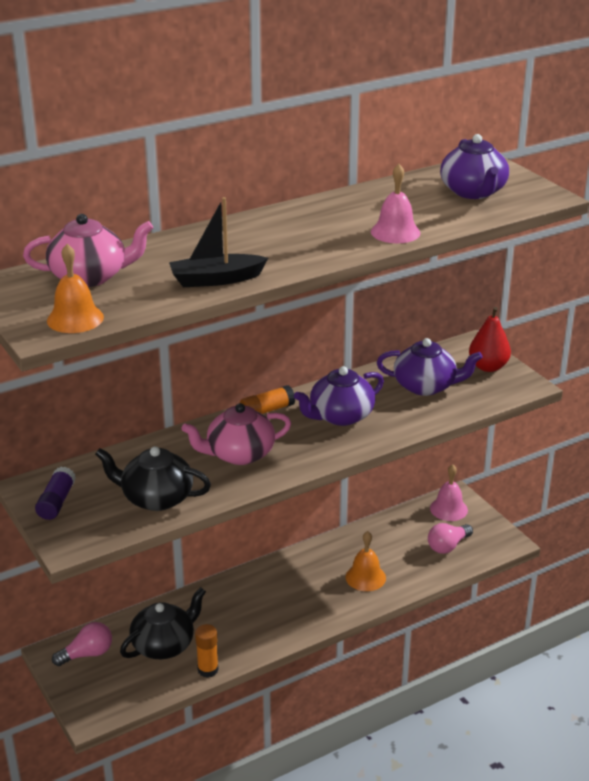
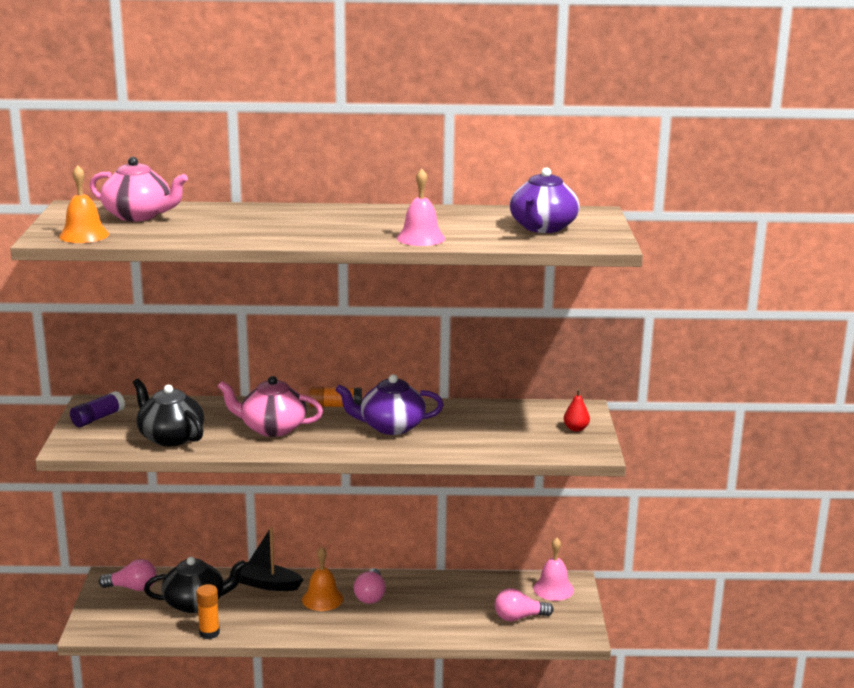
camera: 30 degrees right, 10 degrees down
(216, 279) = (223, 236): black boat -> black boat (266, 584)
(311, 574) = (370, 595): none -> pink light bulb
(365, 577) = (415, 615): orange bell -> orange bell (322, 599)
(426, 386) = (496, 427): purple teapot -> none
(488, 367) = (576, 429): red pear -> red pear, size x0.60

